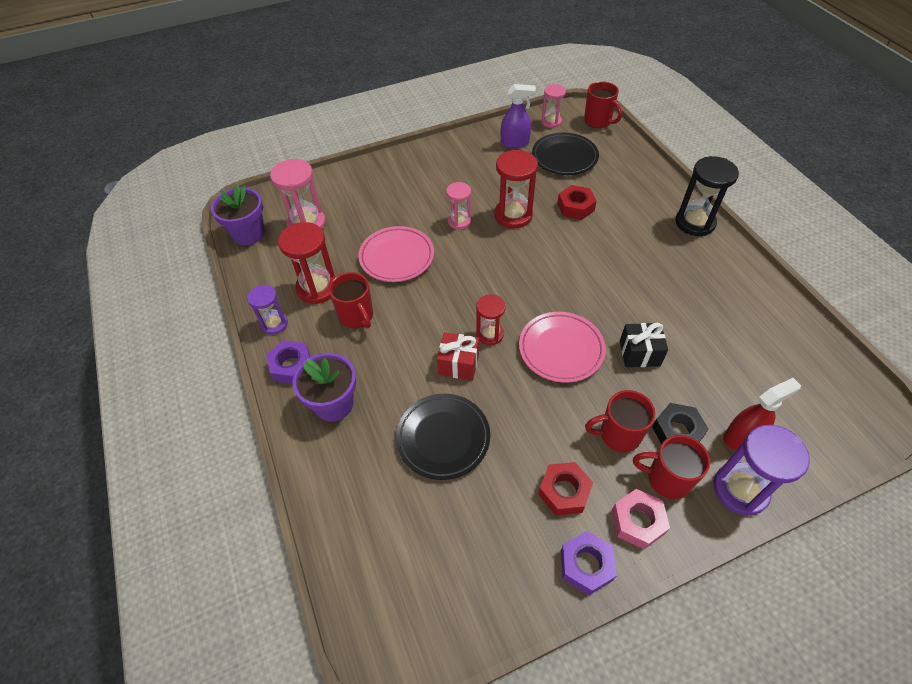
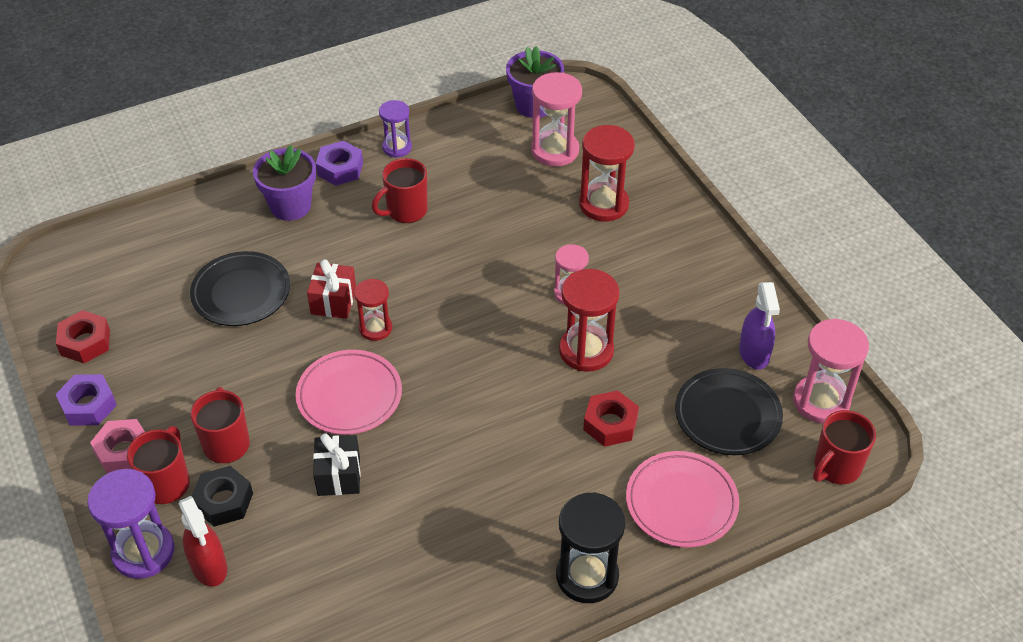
camera: 85 degrees right, 5 degrees down
(317, 288) = (449, 173): red hourglass -> red hourglass (603, 204)
(396, 257) = (500, 237): pink plate -> pink plate (681, 502)
(551, 122) = (821, 401): pink hourglass -> pink hourglass, size x1.62
(564, 491) = (166, 391): red nut -> red nut (85, 342)

